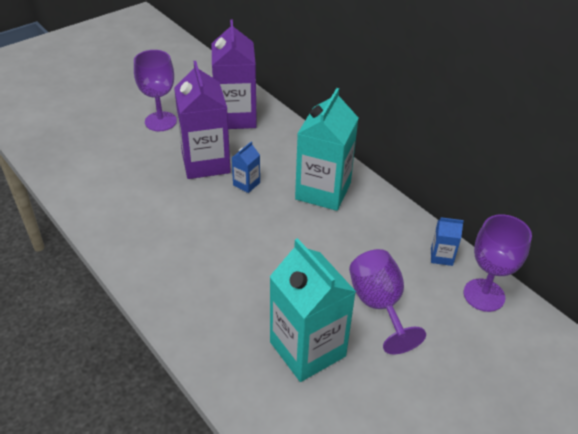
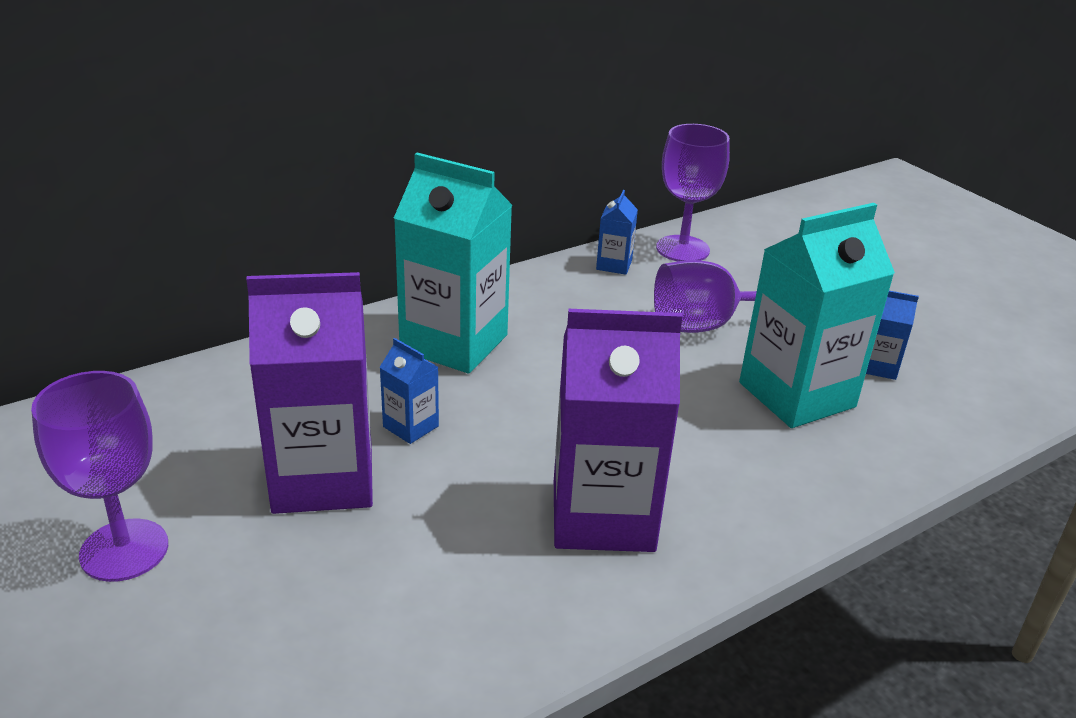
camera: 85 degrees left, 10 degrees down
(235, 117) = (176, 426): purple carton -> purple carton (603, 515)
(355, 405) = (878, 366): none -> blue carton

